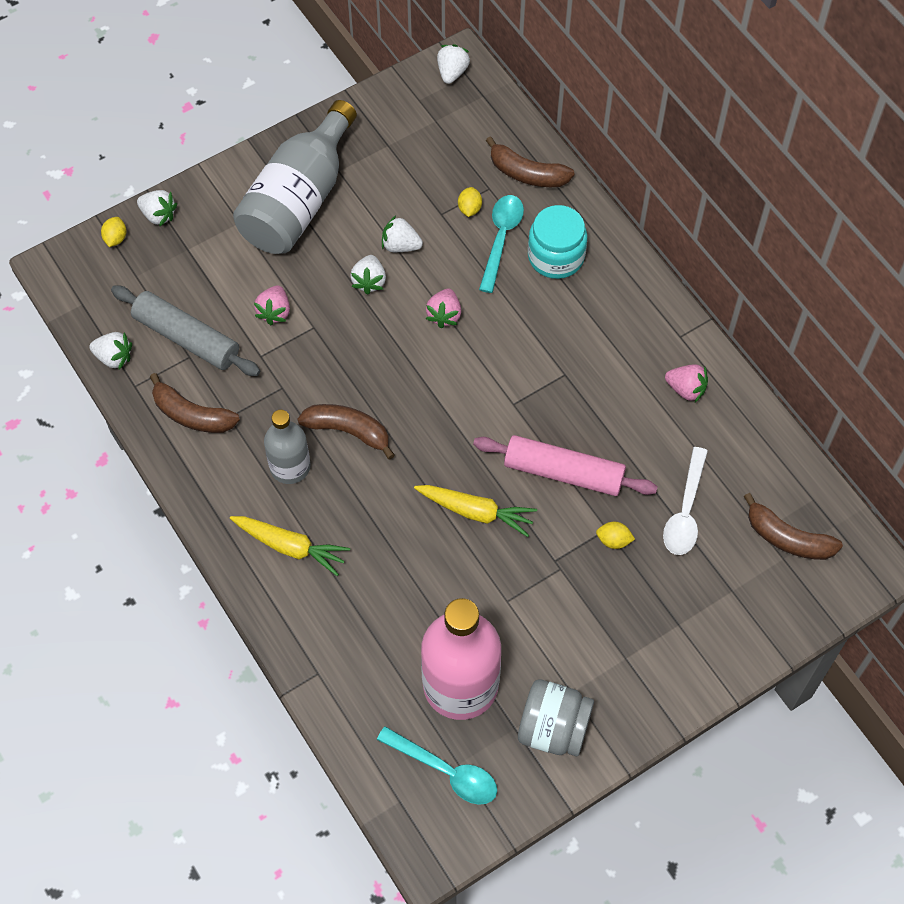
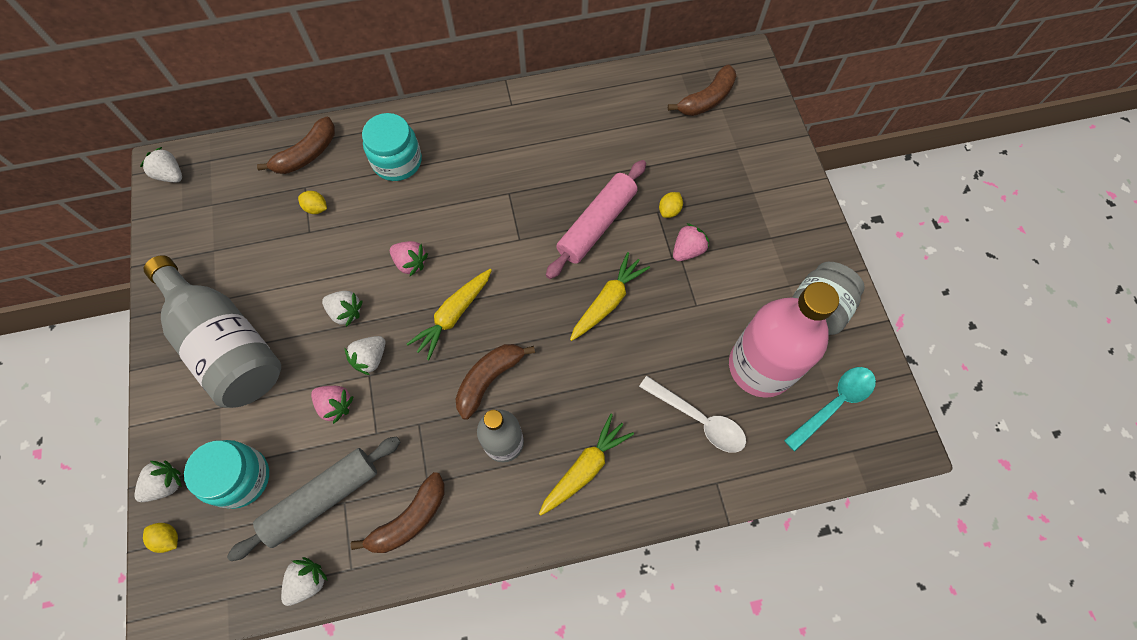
camera: 70 degrees left, 5 degrees up
(183, 267) = (240, 478): none -> turquoise jar
(400, 245) = (323, 274): white strawberry -> white strawberry (370, 358)
(403, 375) = (453, 315): none -> yellow carrot
(501, 238) = (359, 194): turquoise spoon -> none
(685, 511) = (662, 154): white spoon -> white spoon (699, 420)
(686, 389) = (558, 117): pink strawberry -> pink strawberry (687, 250)

